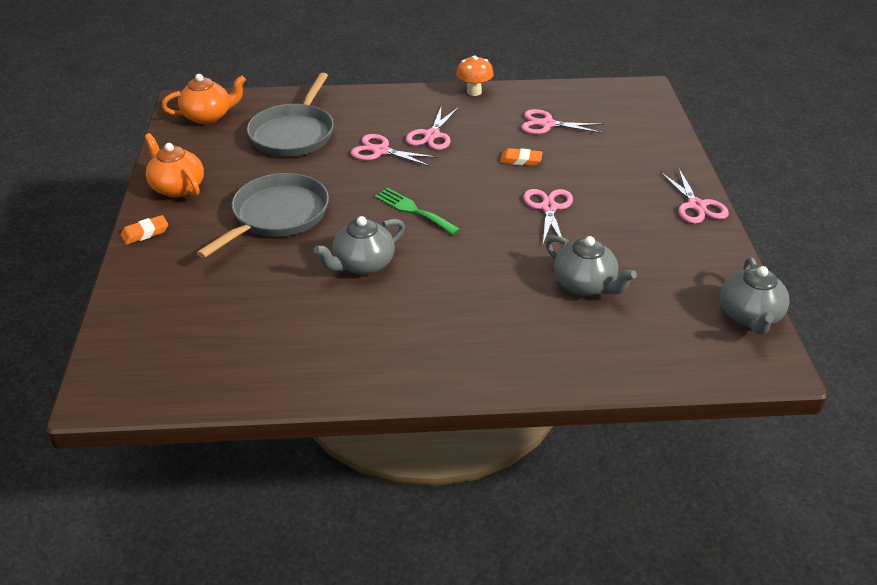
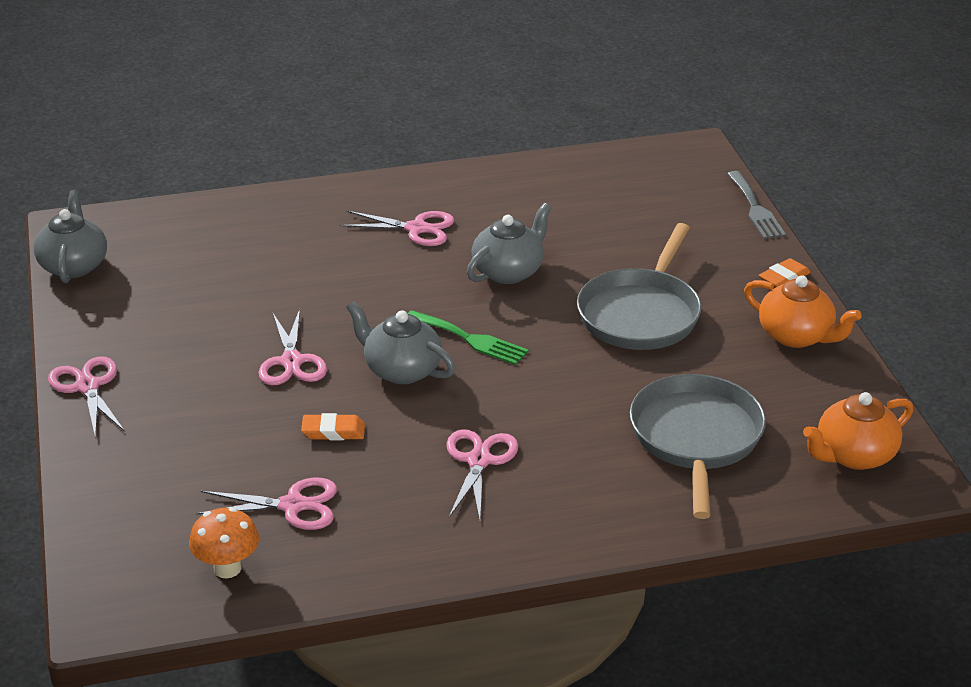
camera: 170 degrees right, 5 degrees down
(108, 304) = (755, 209): none -> grey fork
(380, 151) = (548, 422): pink scissors -> pink scissors (416, 229)
(474, 92) = (428, 566): orange mushroom -> orange mushroom (227, 568)
(585, 285) = (251, 277): grey teapot -> grey teapot (401, 370)

